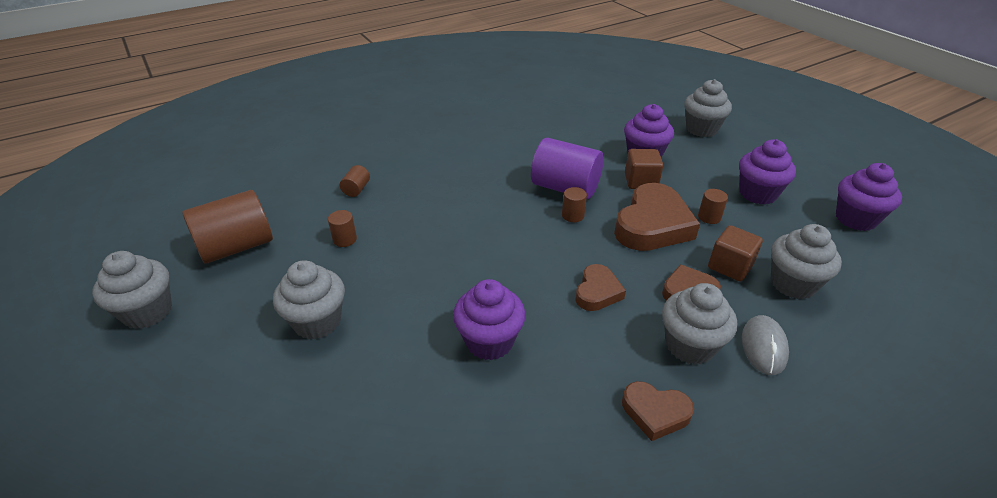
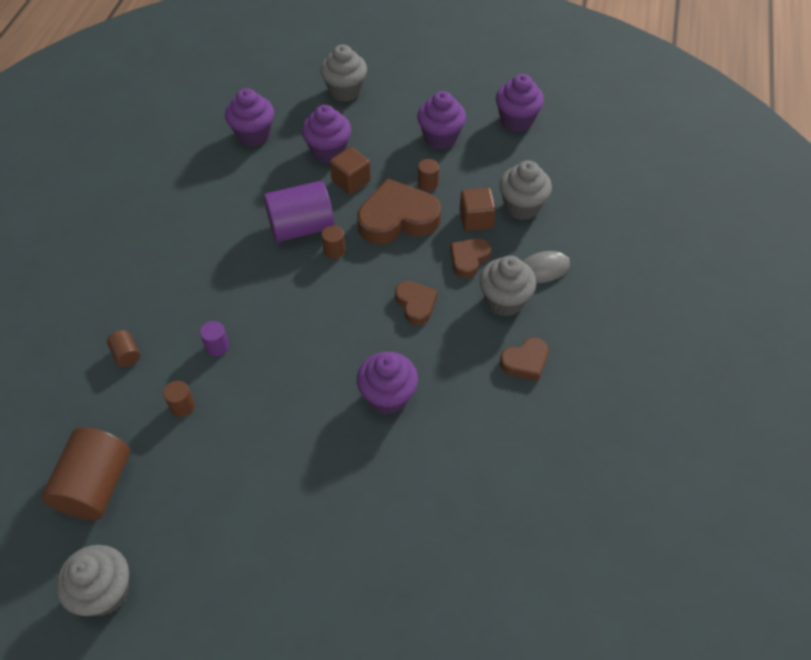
camera: 45 degrees left, 15 degrees up
(317, 322) = (254, 483): grey cupcake -> none
(413, 220) = (217, 346): none -> purple cylinder
(597, 121) = (253, 135): none -> purple cupcake
(652, 225) = (397, 218): brown heart -> brown heart turned 90 degrees counterclockwise
(763, 347) = (543, 269): grey mouse -> grey mouse turned 75 degrees counterclockwise

